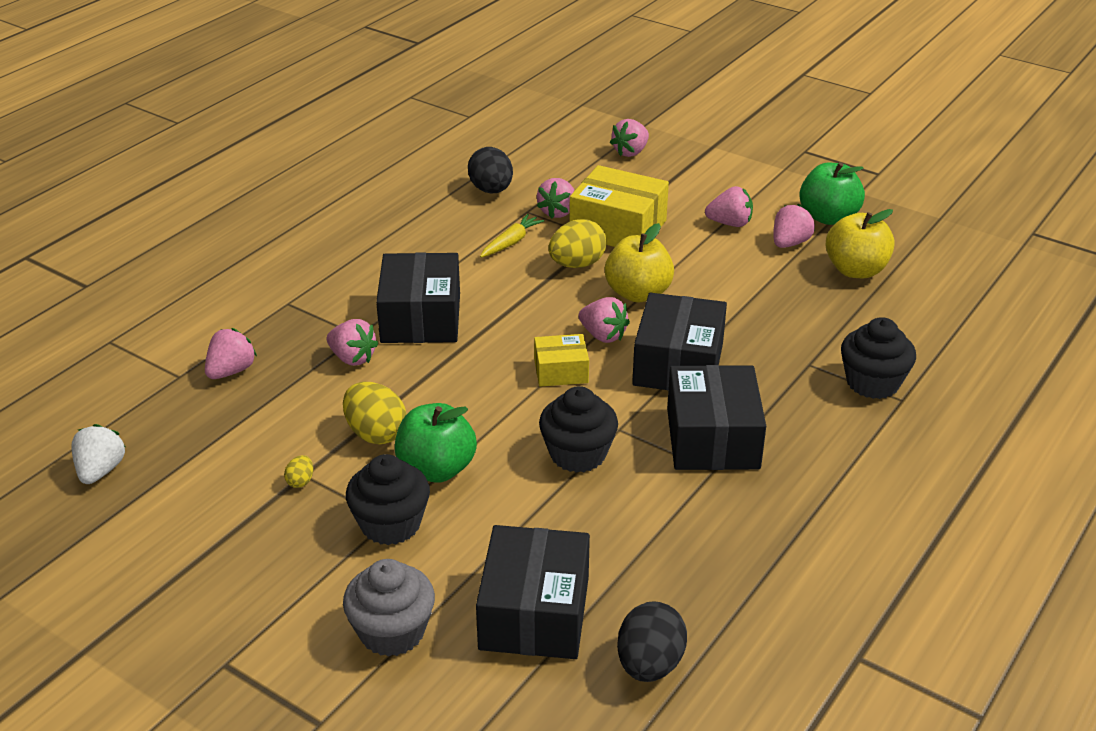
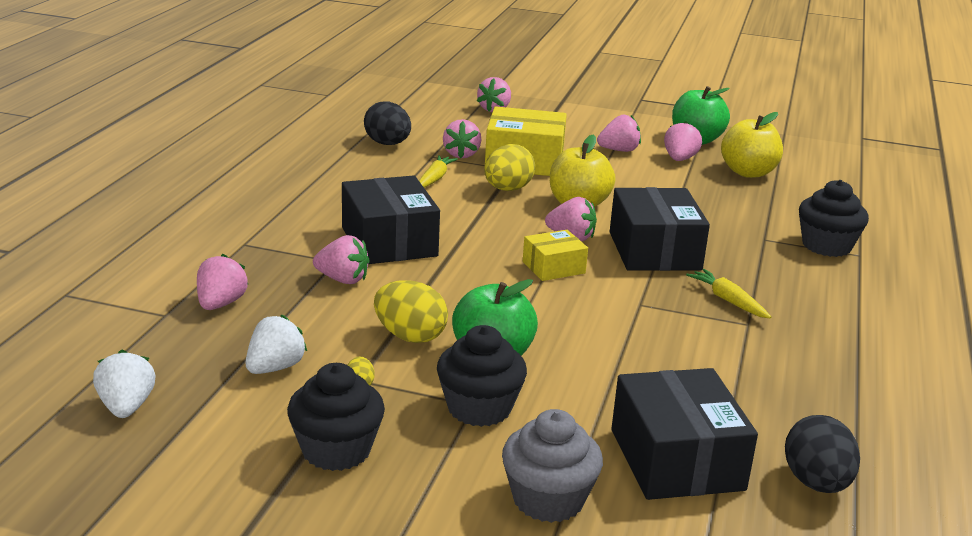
camera: 20 degrees left, 10 degrees down
(240, 450) = (275, 368): none -> white strawberry
(578, 454) = (618, 327): black cupcake -> black cupcake (336, 450)
(712, 438) = (728, 300): black box -> yellow carrot

